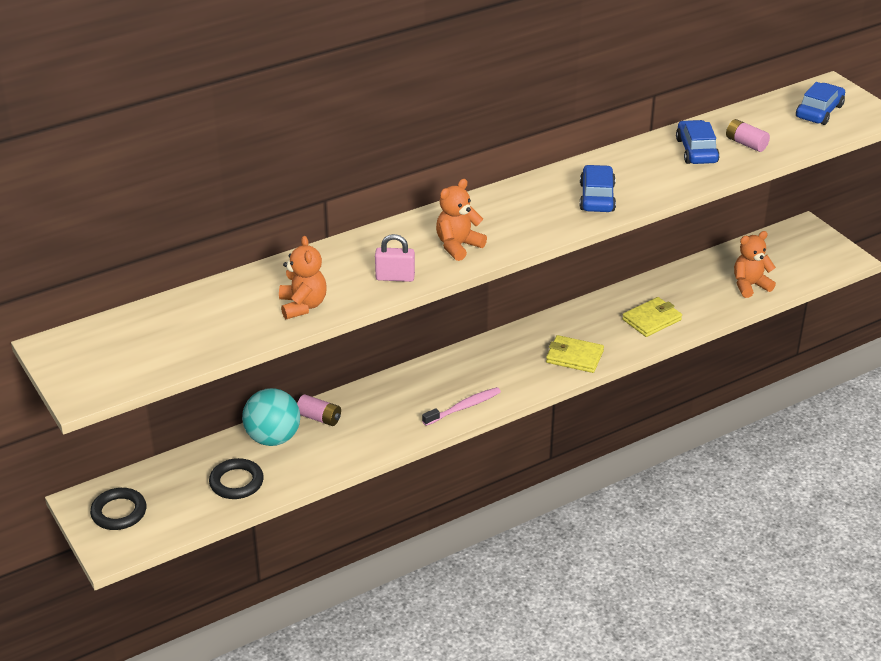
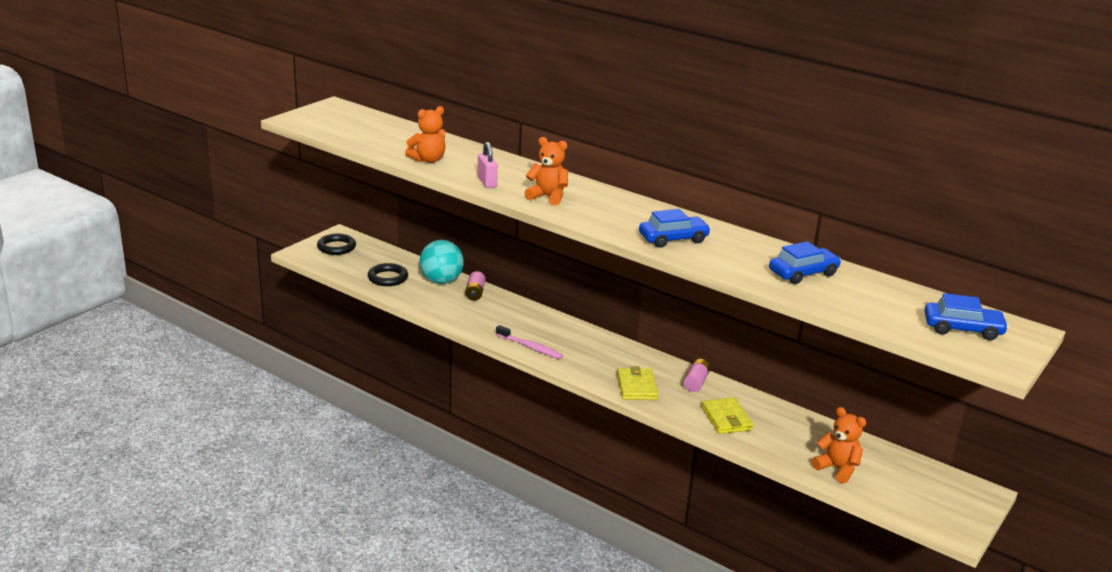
camera: 65 degrees right, 10 degrees down
(651, 320) = (726, 418): yellow wallet -> yellow wallet turned 45 degrees clockwise
(746, 144) = (846, 296): pink battery -> pink battery (696, 382)

